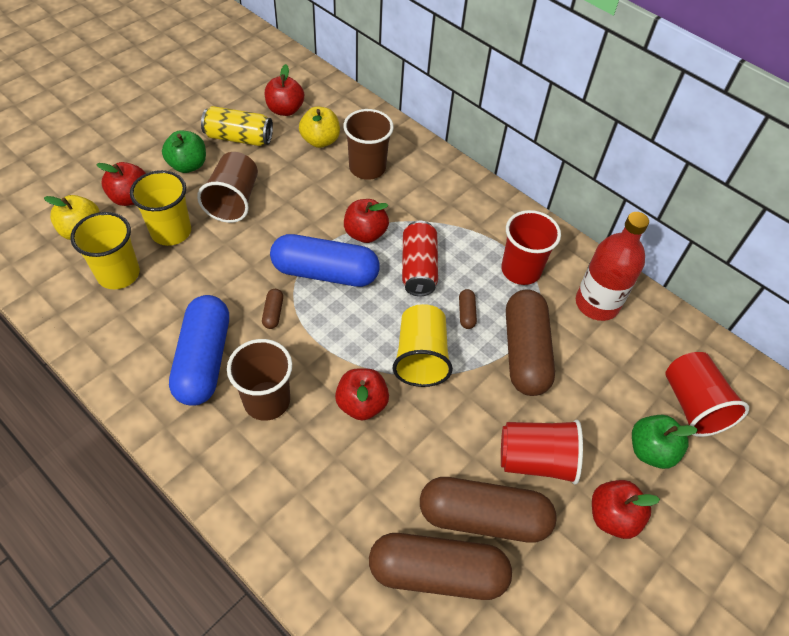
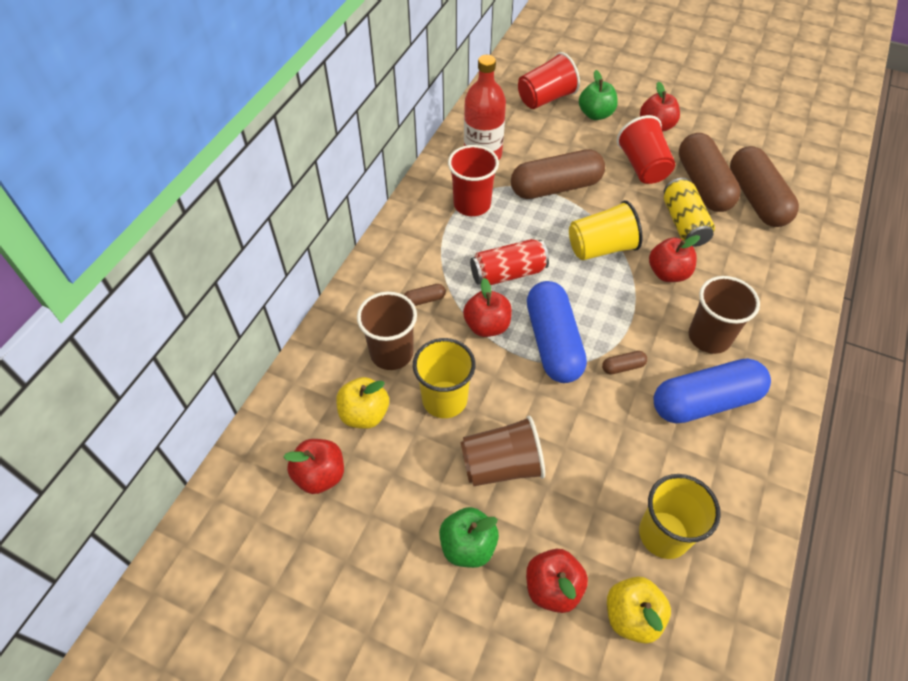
camera: 105 degrees left, 0 degrees up
(171, 232) = (579, 510): yellow cup -> yellow cup (444, 399)
(239, 138) = (394, 507): yellow can -> yellow can (683, 223)
(466, 313) = (539, 229): brown capsule -> brown capsule (424, 300)

